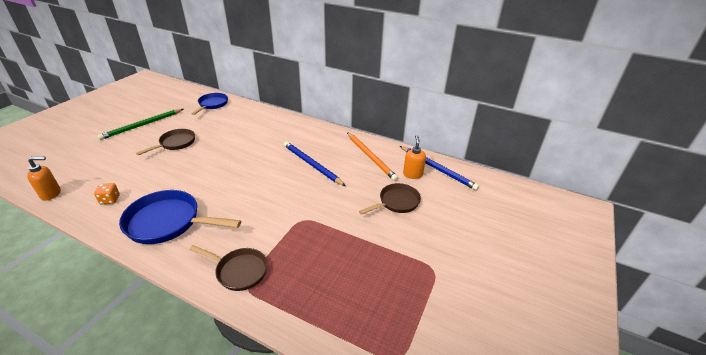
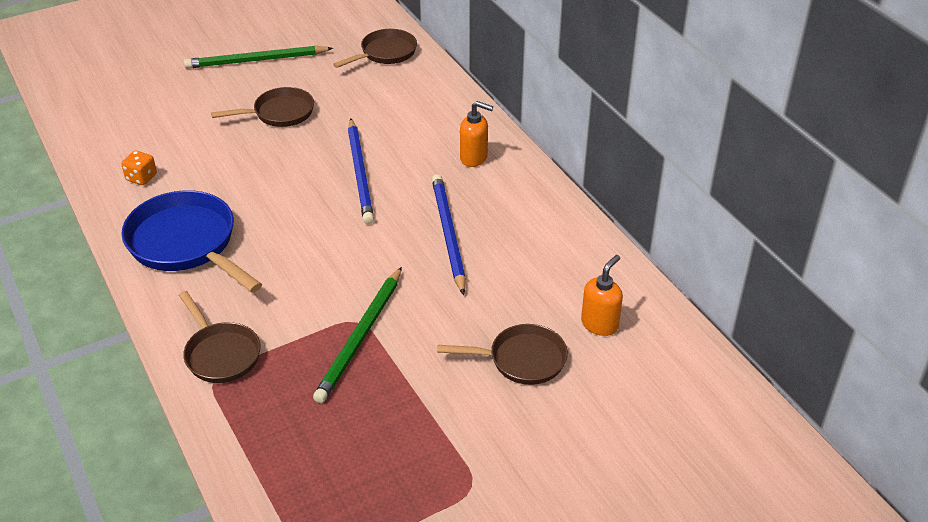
camera: 35 degrees right, 5 degrees up
(51, 194) = (83, 139): orange soap dispenser -> orange soap dispenser (474, 158)
(212, 104) = (385, 53): blue pan -> brown pan
(311, 226) = (360, 337): none -> green pencil
(370, 157) = (558, 261): orange pencil -> none
(437, 169) = (656, 334): blue pencil -> blue pencil (360, 173)

